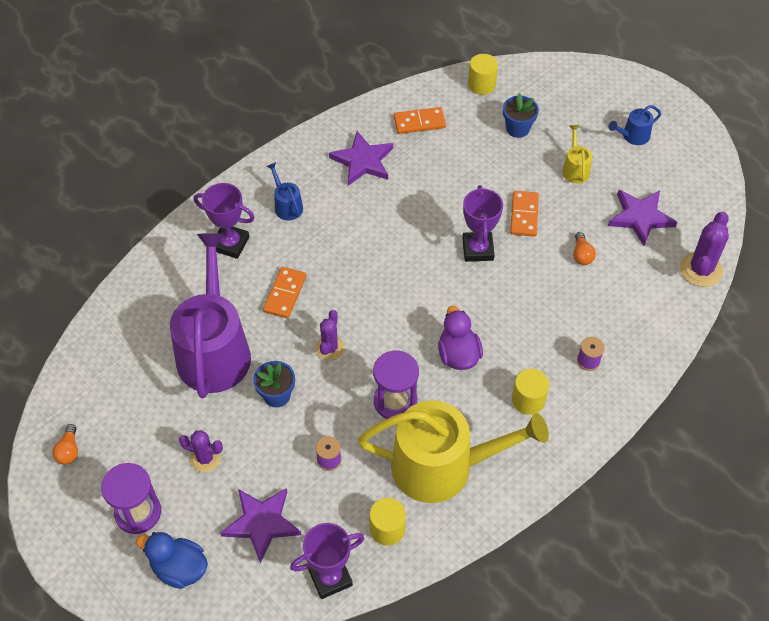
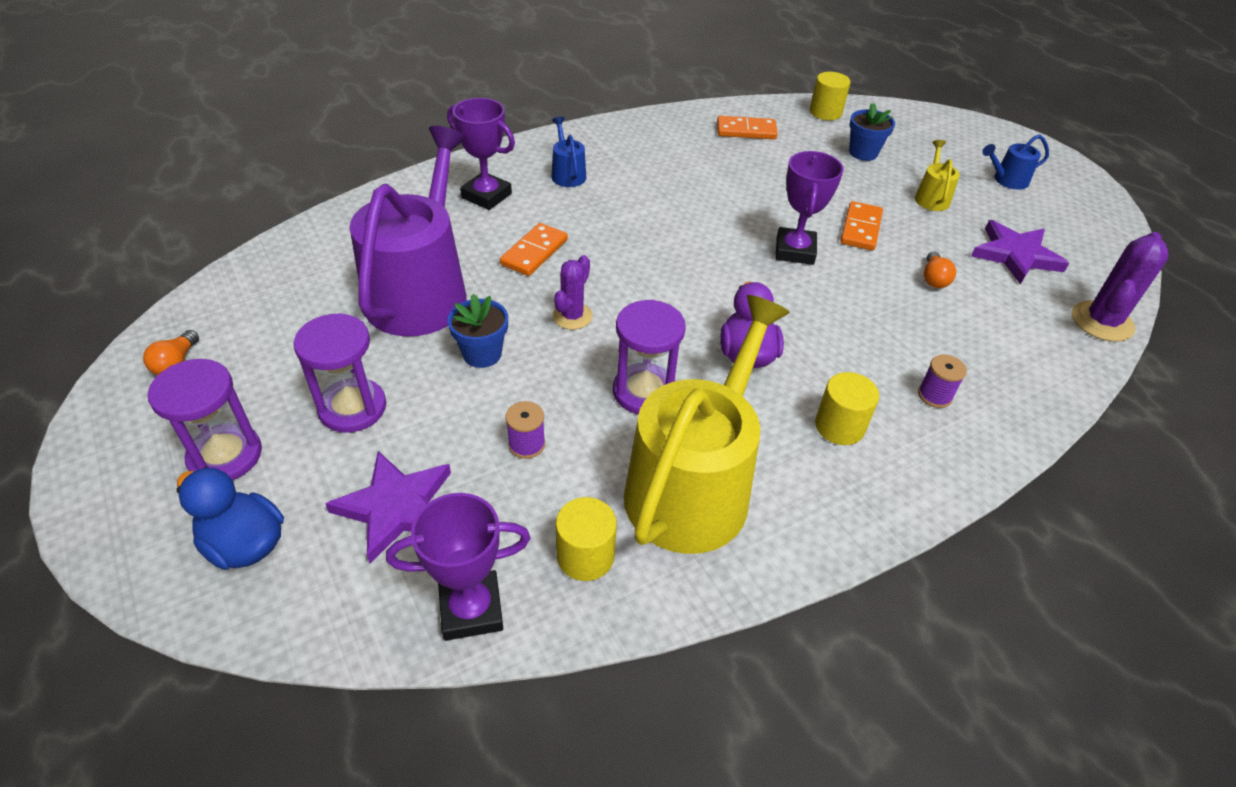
camera: 10 degrees right, 10 degrees down
(205, 458) = (352, 408): purple cactus -> purple hourglass
(363, 161) = (670, 151): purple star -> none
(442, 466) = (693, 486): yellow watering can -> yellow watering can turned 75 degrees counterclockwise

